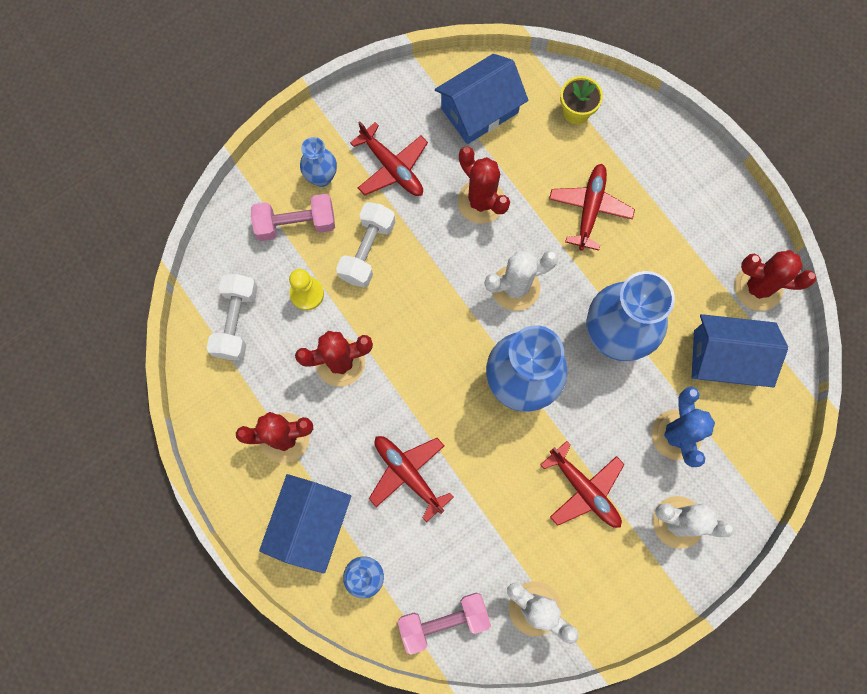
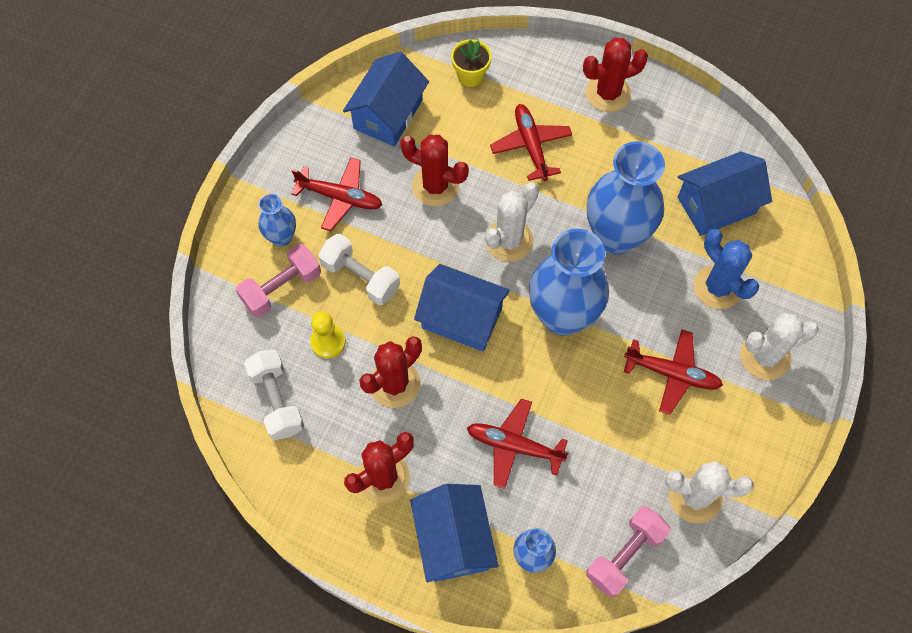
camera: 30 degrees left, 10 degrees down
(367, 250) = (360, 277): white dumbbell -> white dumbbell turned 45 degrees counterclockwise
(431, 336) = (462, 318): none -> blue house
(758, 287) = (705, 137): red cactus -> red cactus (608, 93)

